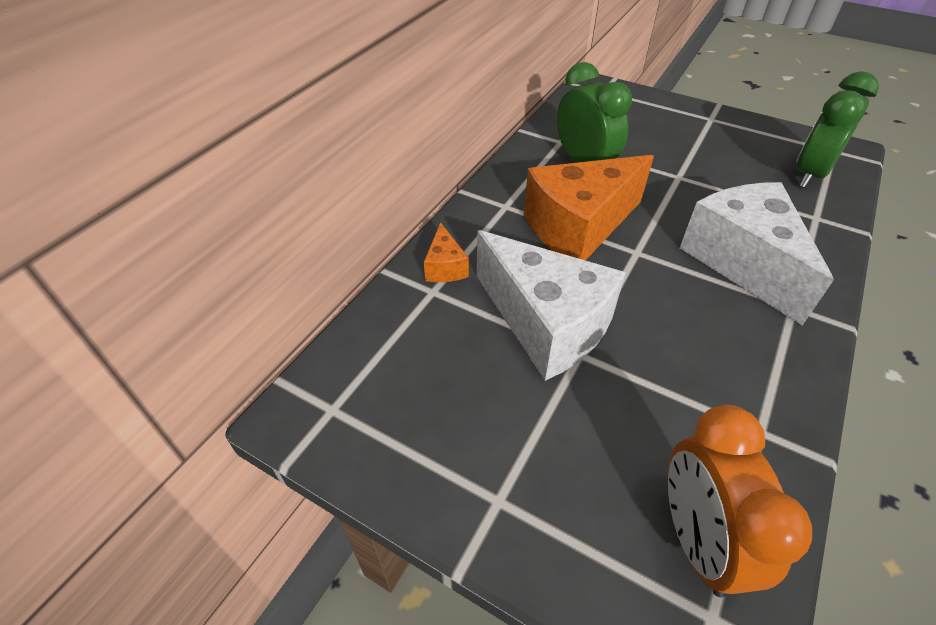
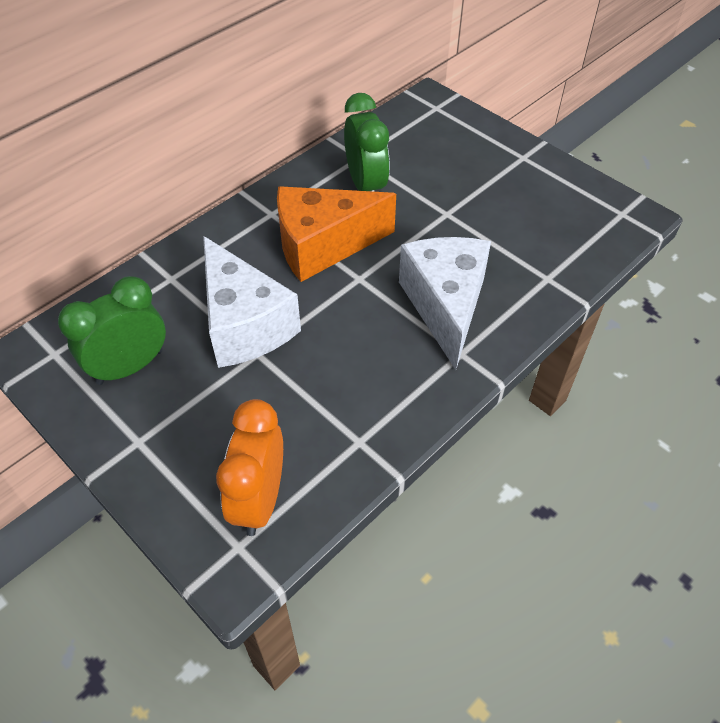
camera: 15 degrees right, 5 degrees up
(445, 267) = (190, 259): orange cheese -> none
(810, 174) = (576, 234): green clock -> green clock (130, 367)

